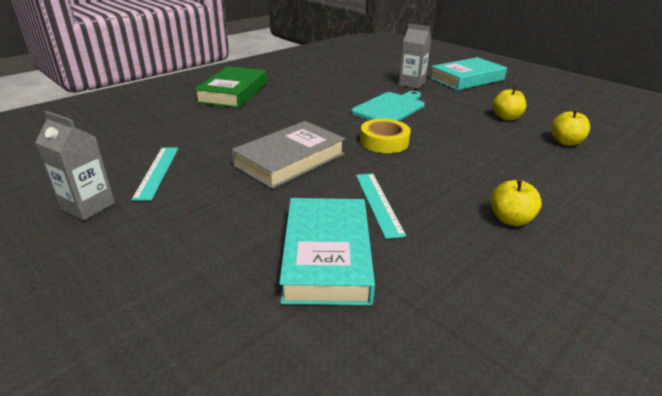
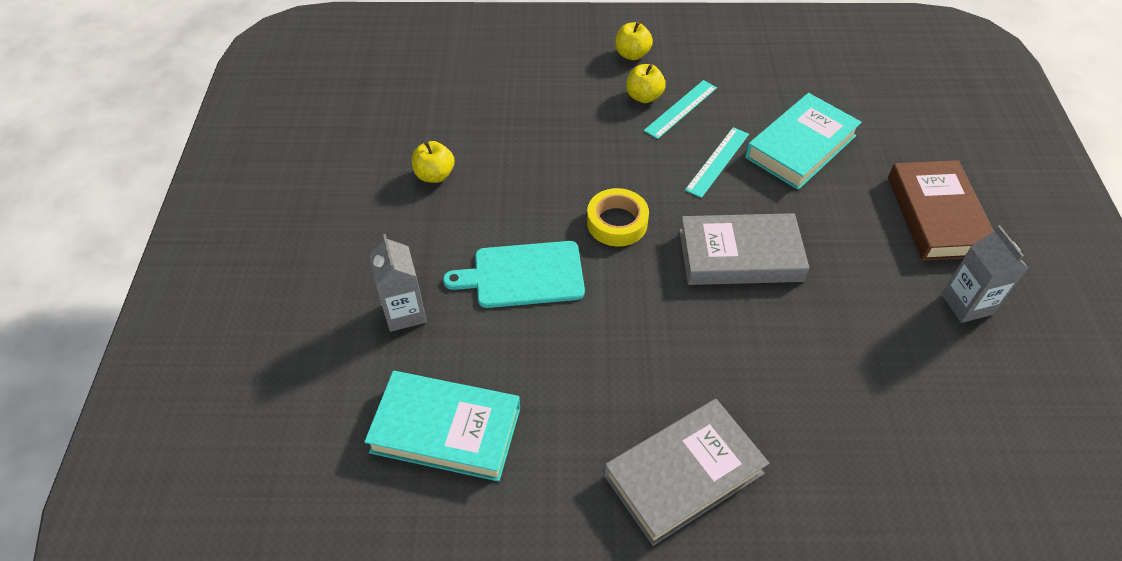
camera: 135 degrees left, 20 degrees up
(136, 263) = (937, 216): none -> brown book
(157, 172) = (886, 320): turquoise ruler -> turquoise ruler (681, 109)
(233, 92) = (684, 474): green book -> grey book
(466, 79) = (313, 272): turquoise book -> turquoise book (446, 430)
(565, 142) = (457, 116): yellow apple -> yellow apple (632, 54)

